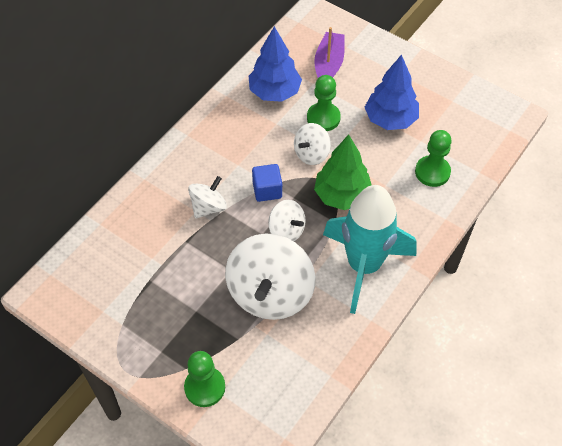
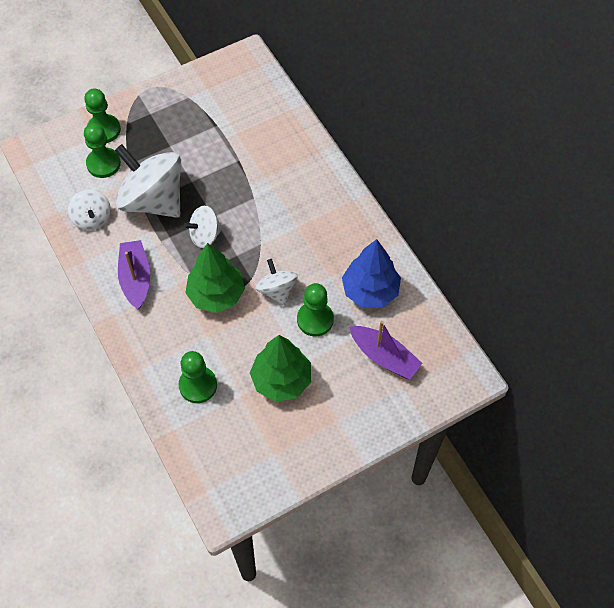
camera: 115 degrees right, 5 degrees up
(208, 207) = (263, 188): white spinning top -> white spinning top (92, 218)
(249, 363) = (103, 164): none -> green pawn
(267, 190) = (256, 238): blue cube -> none
(364, 266) = (135, 278): turquoise rocket -> purple boat
(390, 119) = (281, 380): blue tree -> green tree

